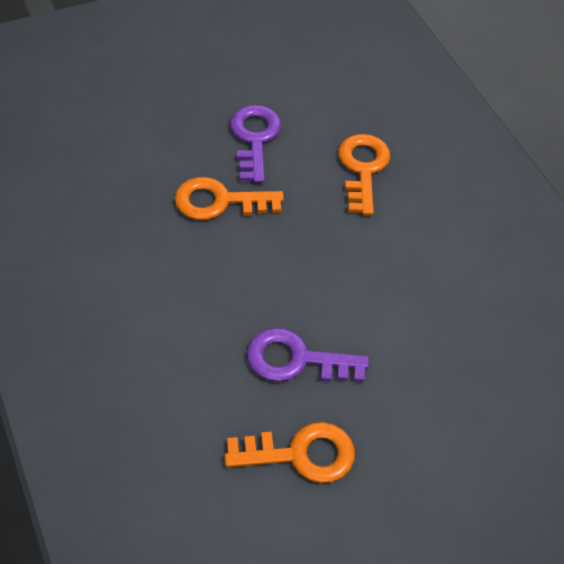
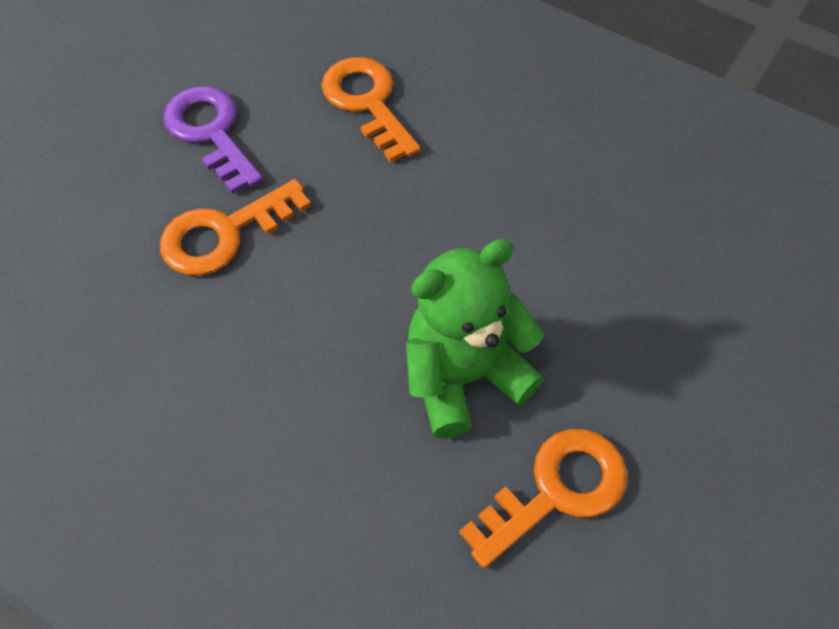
camera: 30 degrees left, 5 degrees up
(296, 360) = (464, 376): purple key -> green teddy bear

